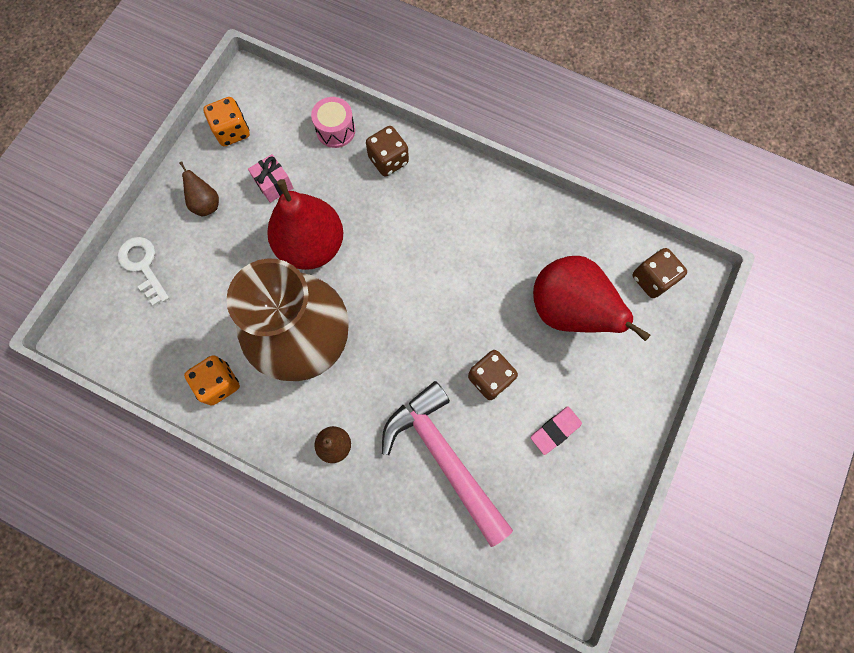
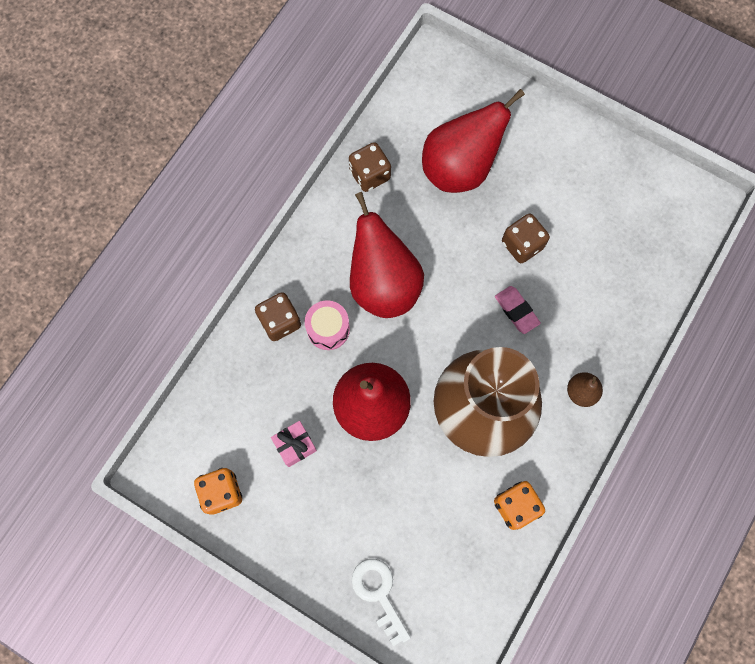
camera: 85 degrees left, 0 degrees up
(143, 265) = (378, 593): white key -> white key turned 90 degrees clockwise
(206, 204) = (311, 522): brown pear -> none
(335, 130) = (236, 376): pink drum -> pink drum (328, 329)
(433, 246) = (383, 284): none -> red pear
(444, 457) = (594, 293): pink hammer -> none
(555, 430) = (572, 194): pink eraser -> pink eraser (516, 311)
(652, 279) = (434, 92): brown dice -> brown dice (370, 175)

